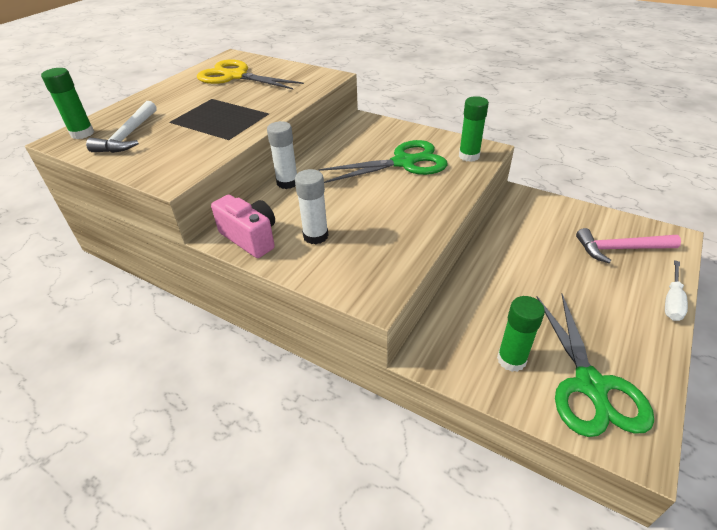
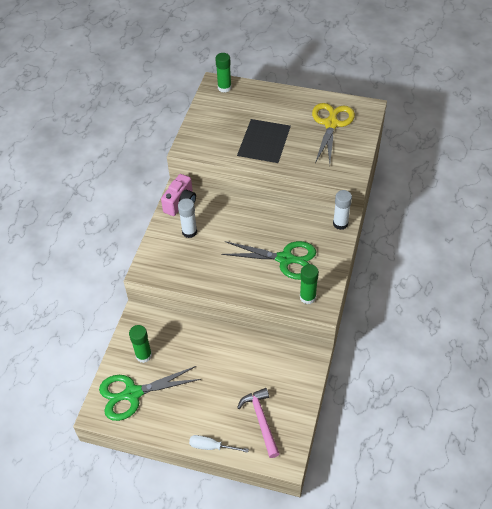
camera: 75 degrees right, 10 degrees up
(128, 136) = (227, 109): white hammer -> none
(287, 182) = (241, 202): white glue stick -> white glue stick (340, 223)
(404, 162) = (285, 259): green scissors -> green scissors turned 45 degrees counterclockwise

